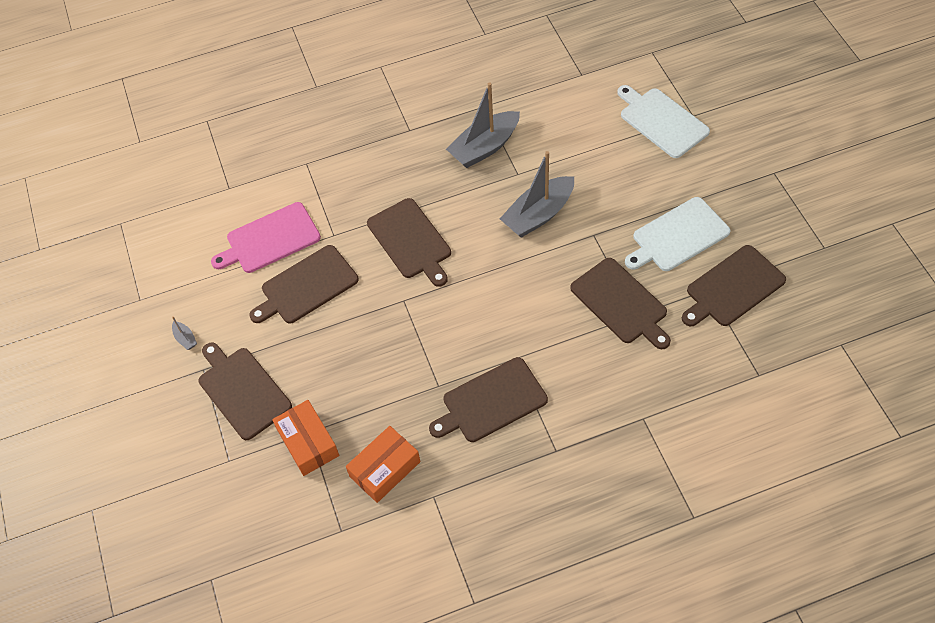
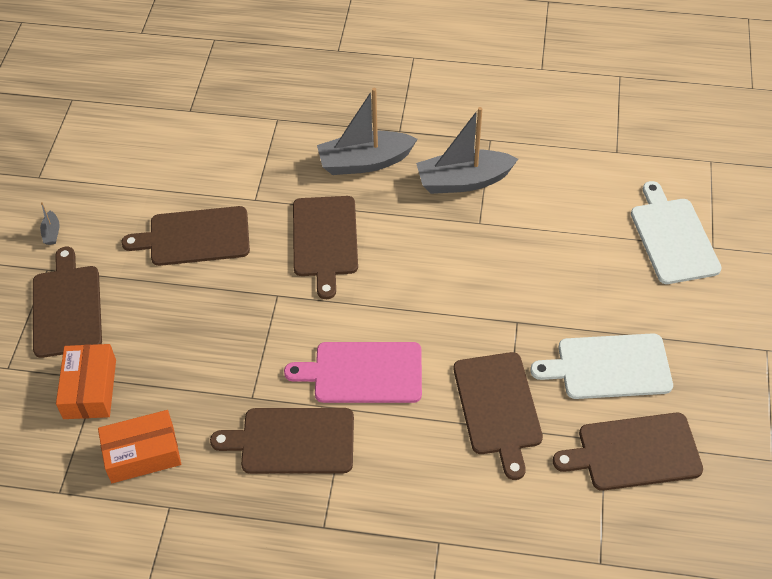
camera: 25 degrees right, 5 degrees down
(270, 239) = (193, 176): pink cutting board -> pink cutting board (363, 373)
(538, 214) = (473, 274): grey boat -> grey boat (365, 162)

